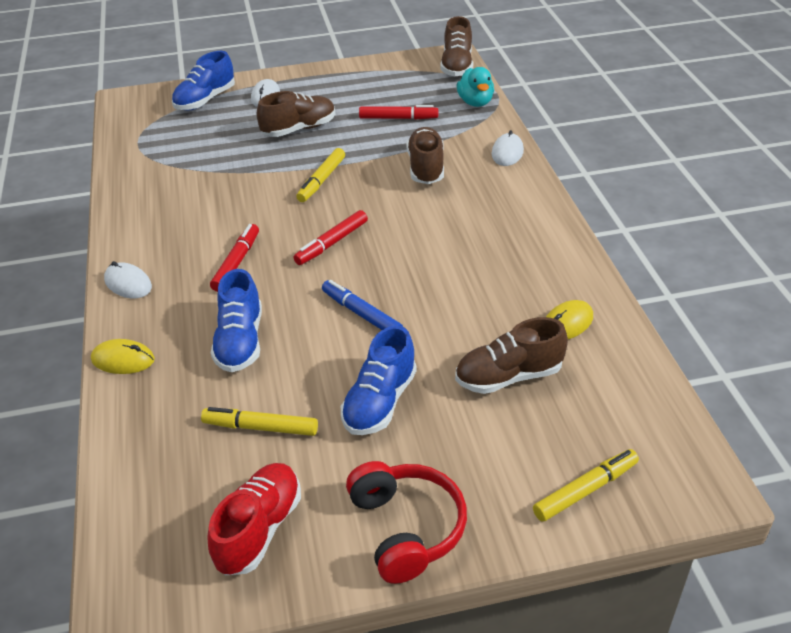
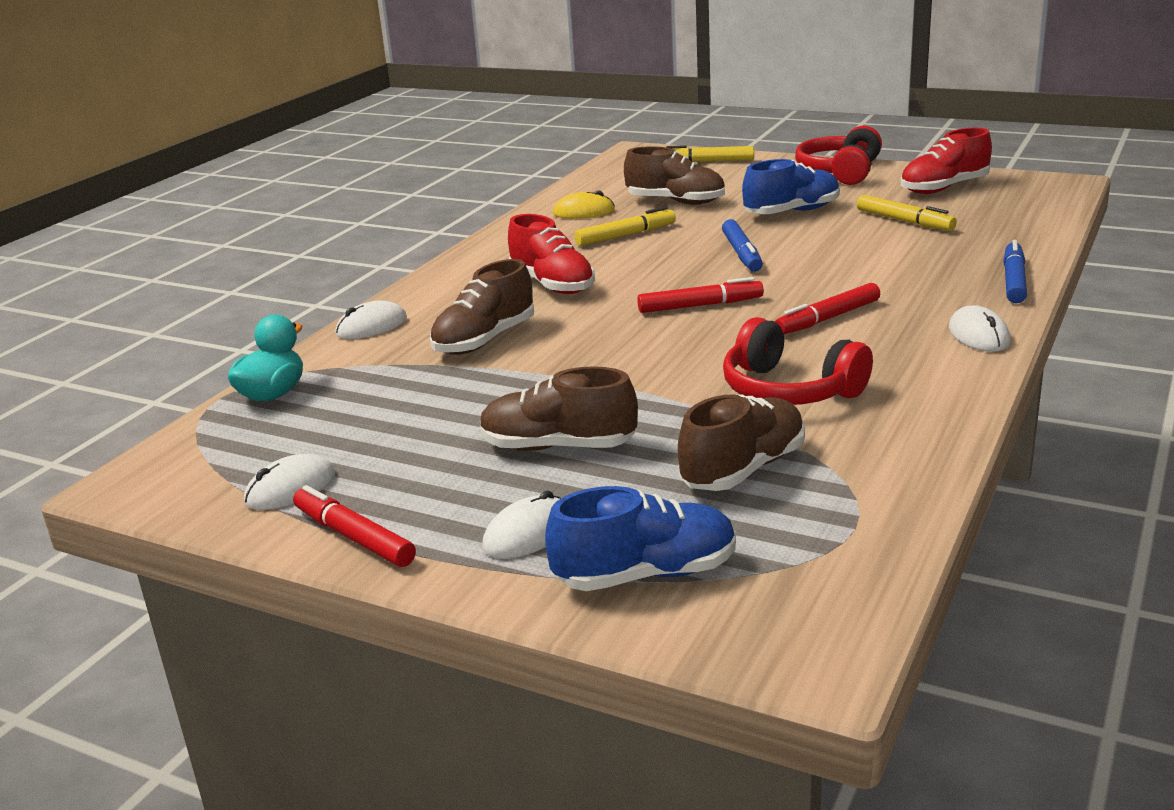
camera: 140 degrees left, 15 degrees down
(123, 360) = (1014, 281): yellow mouse -> blue marker
(217, 198) = (789, 390): none -> red headphones
(240, 342) = (879, 264): blue shoe -> none
(321, 180) = (626, 367): yellow marker -> yellow marker (626, 235)
(385, 76) = (290, 488): none -> white mouse
(398, 118) = (403, 410): red marker -> red marker (354, 537)
(456, 225) = (552, 284): none -> red shoe
(457, 66) = (166, 461): brown shoe -> brown shoe (743, 469)

